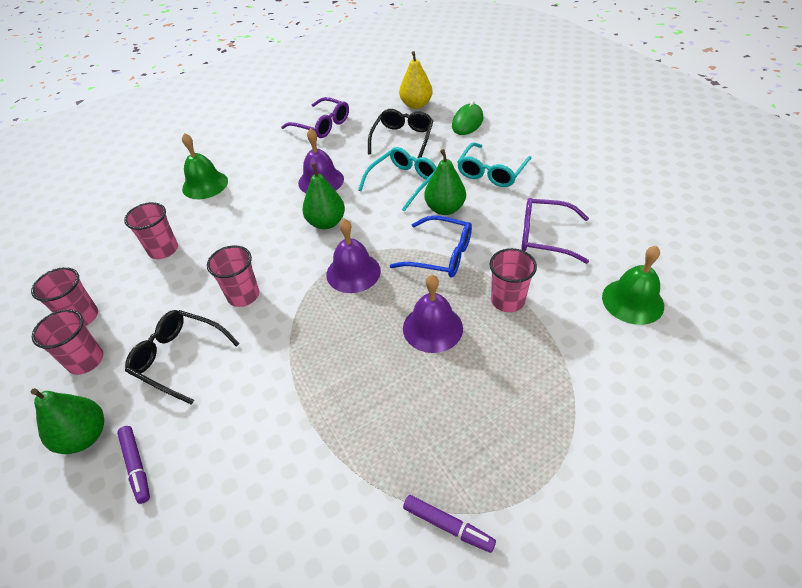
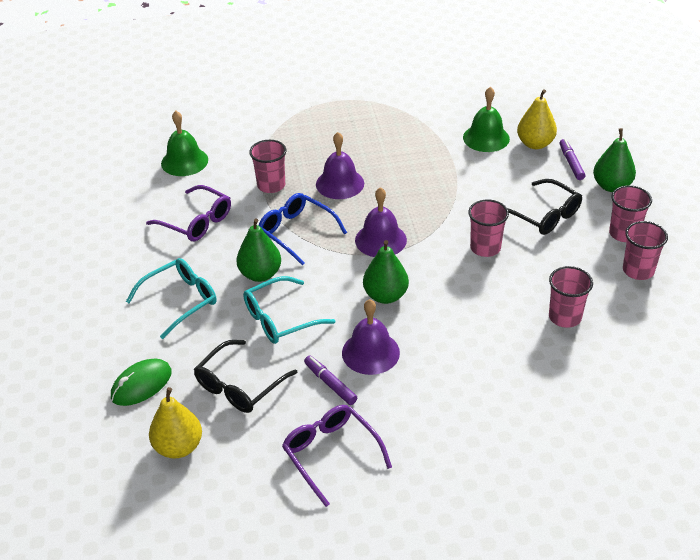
camera: 160 degrees left, 5 degrees down
(190, 493) = (535, 144): none -> yellow pear
(205, 184) = (515, 395): green bell -> green bell (486, 138)
(448, 526) = (390, 100): purple marker -> purple marker (330, 383)

